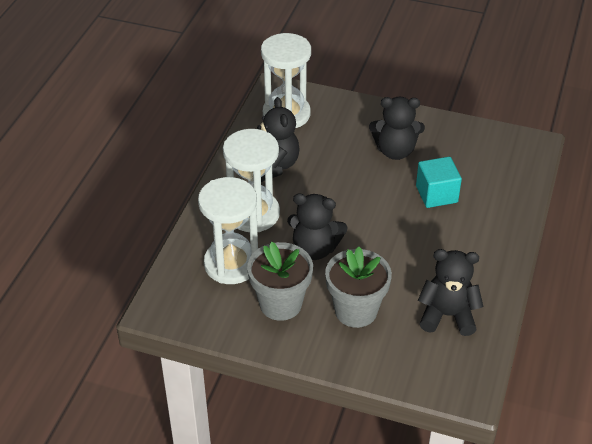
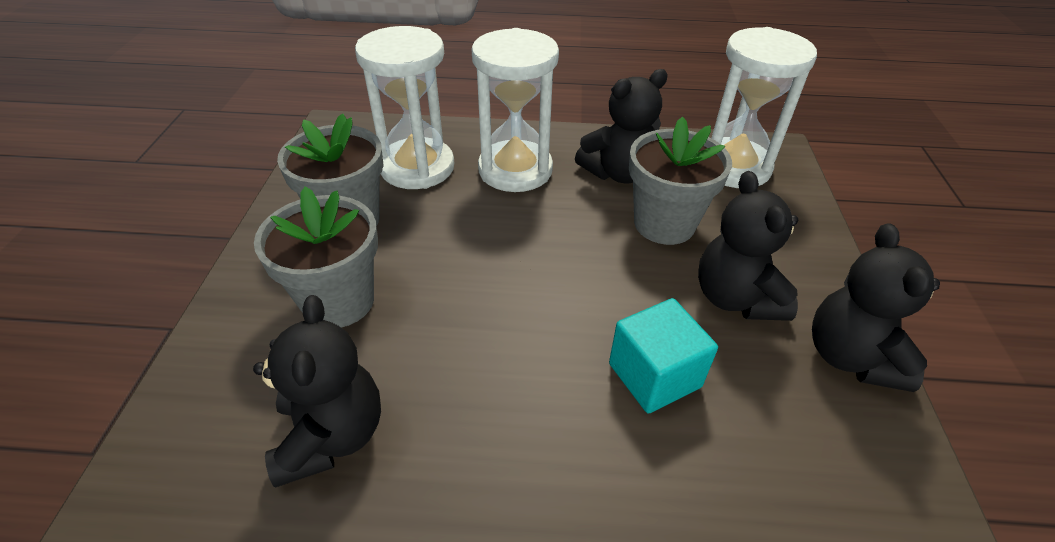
camera: 75 degrees right, 0 degrees up
(315, 249) = (463, 237): black teddy bear -> black teddy bear (850, 356)
(330, 160) = (664, 224): none -> grey flower pot

